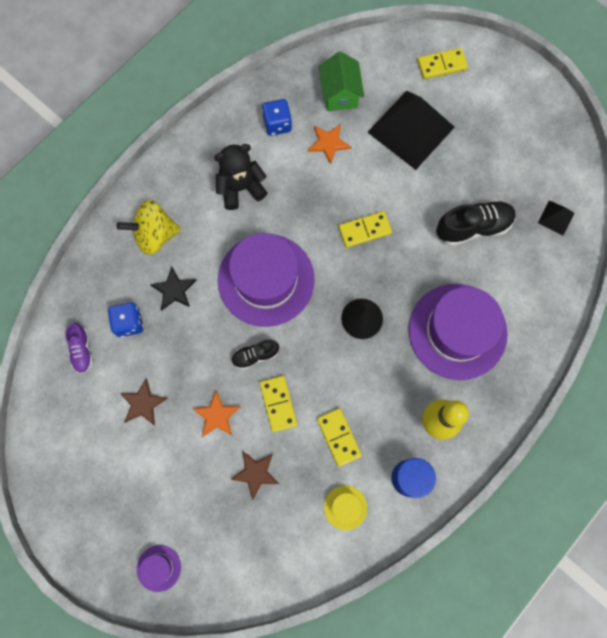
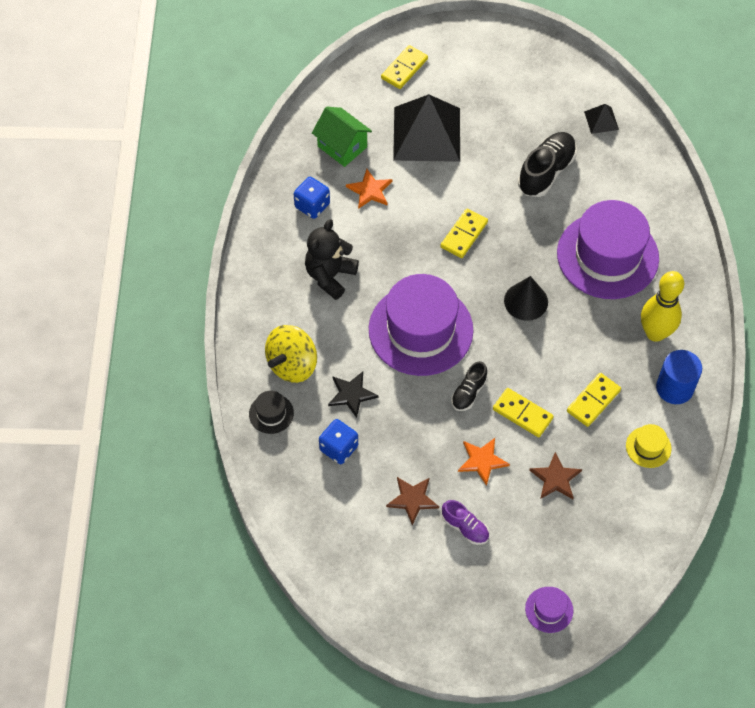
camera: 40 degrees left, 15 degrees down
(82, 350) = (319, 500): purple shoe -> purple shoe (465, 527)
(108, 260) = (271, 413): none -> black hat
(338, 437) = (593, 401): yellow domino -> yellow domino turned 75 degrees counterclockwise

